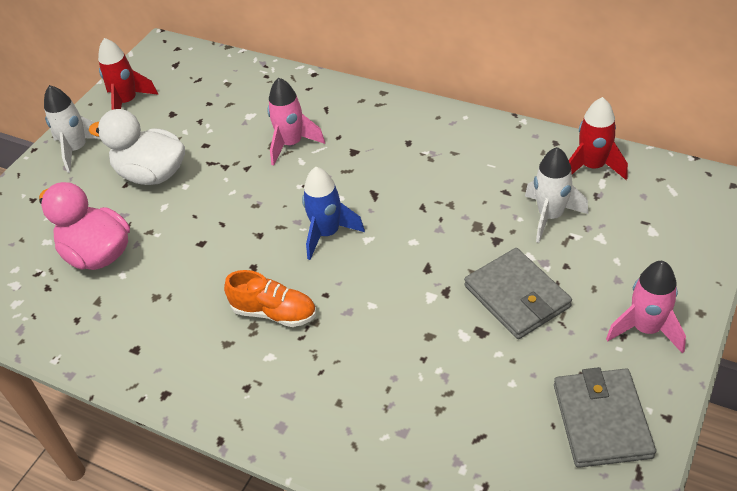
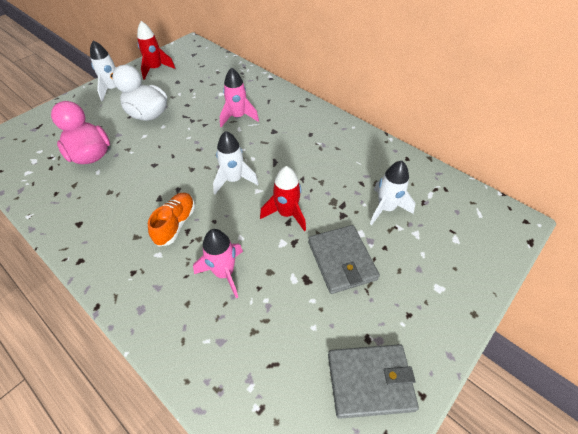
camera: 10 degrees right, 5 degrees up
(274, 313) = (175, 224): orange shoe -> orange shoe turned 105 degrees counterclockwise
(327, 234) = (234, 180): blue rocket -> white rocket
(592, 167) = (427, 181): red rocket -> red rocket (286, 214)
(602, 420) = (370, 381): grey wallet -> grey wallet turned 75 degrees clockwise
(646, 329) = (428, 314): pink rocket -> pink rocket (224, 273)

